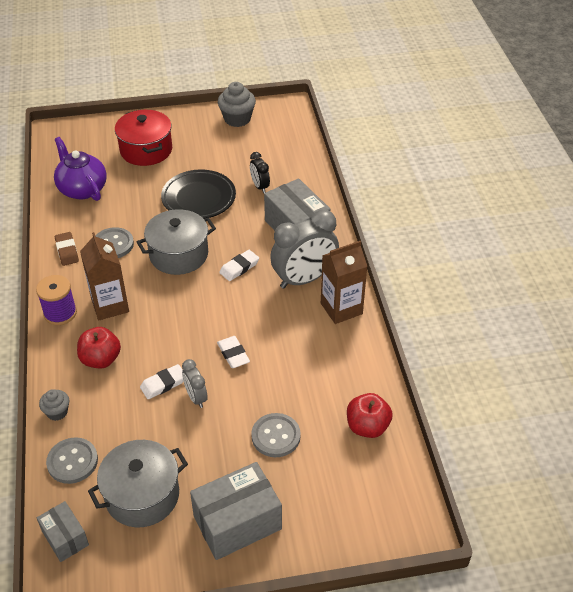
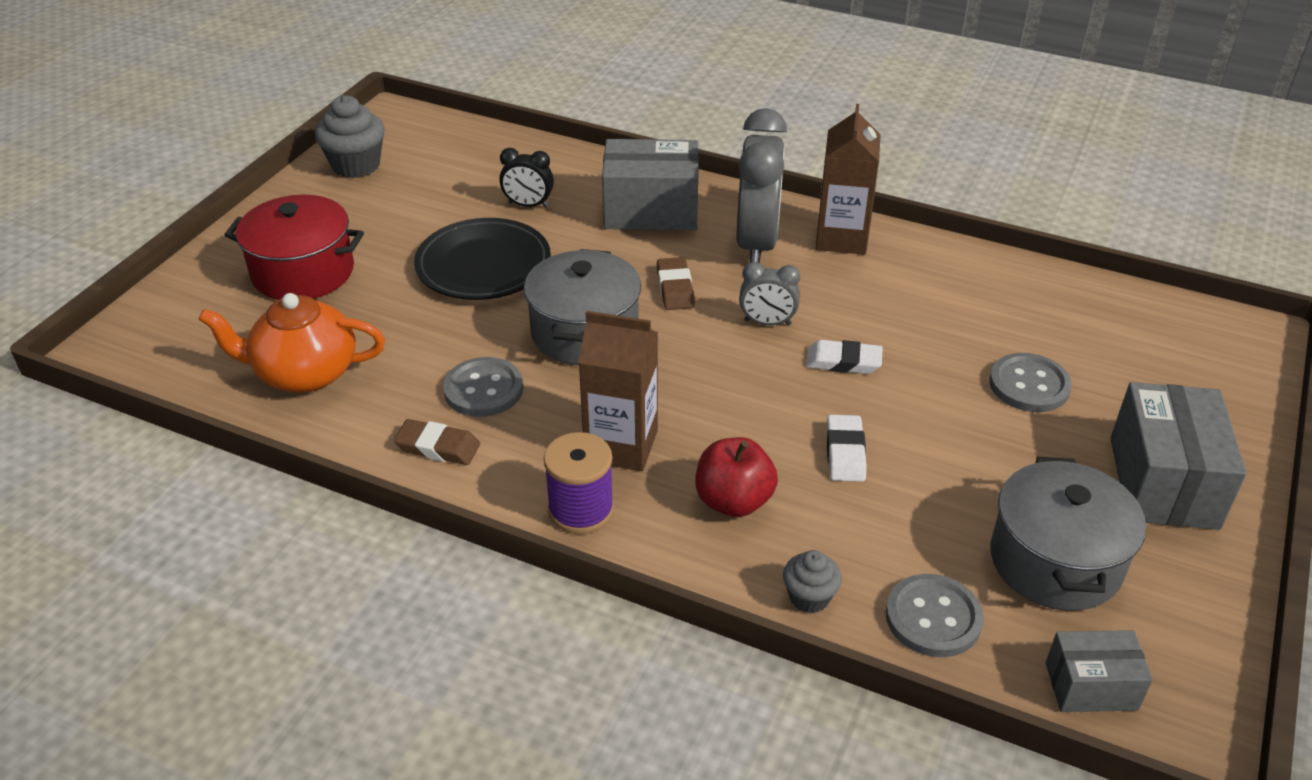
camera: 55 degrees left, 5 degrees down
(82, 189) = (304, 373): purple teapot -> orange teapot
(196, 397) = (899, 430): grey clock -> grey clock (767, 322)
(239, 268) = (675, 288): white eraser -> brown eraser
(367, 427) = (1066, 303): red apple -> none

